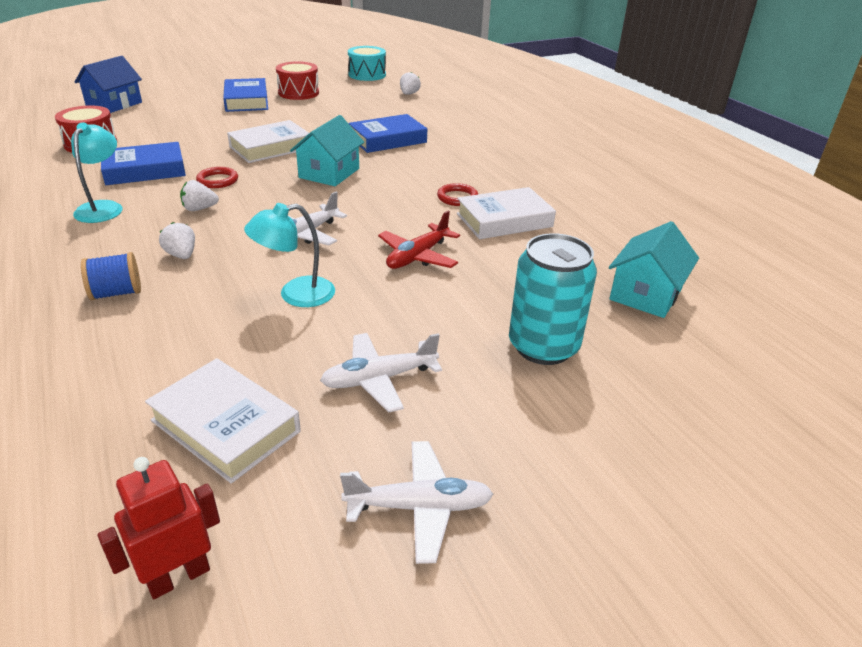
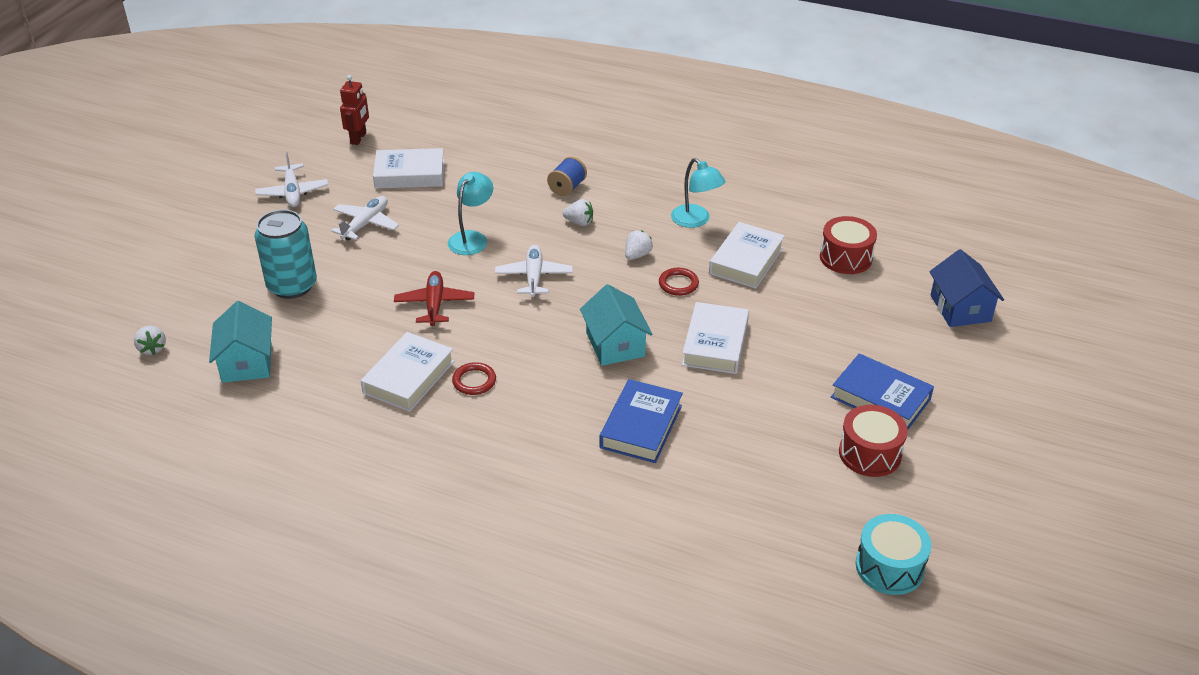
camera: 140 degrees right, 5 degrees up
(145, 170) = (746, 261): blue book -> white book
(409, 94) = (761, 548): white strawberry -> white strawberry (152, 348)
(419, 507) = (292, 192): white plane -> white plane turned 60 degrees counterclockwise

